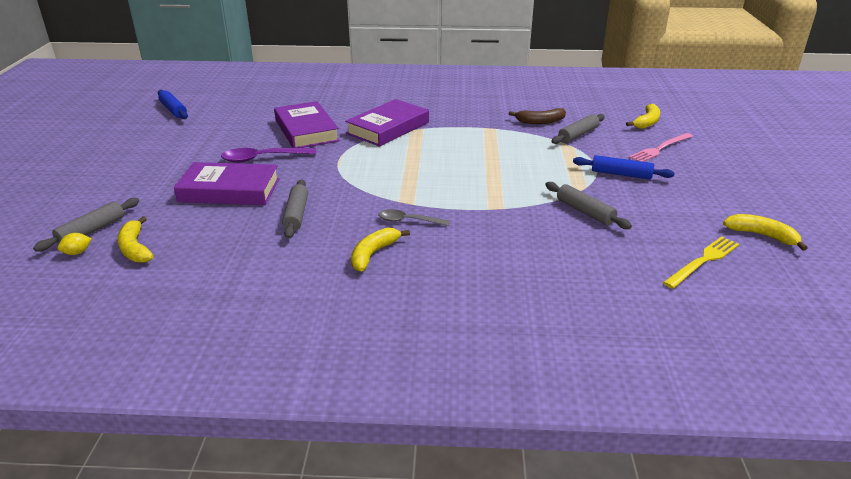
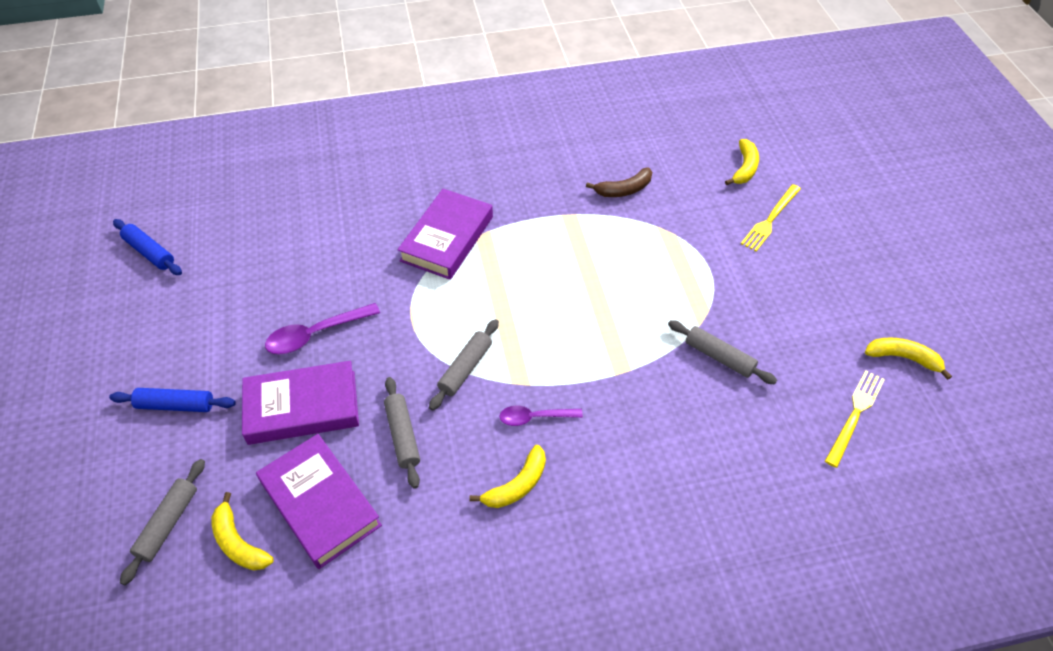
camera: 15 degrees left, 20 degrees up
(77, 252) = (171, 567): yellow lemon -> none
(306, 130) = (347, 264): purple book -> purple book (320, 503)
(373, 254) = (517, 485): yellow banana -> yellow banana turned 150 degrees counterclockwise
(408, 221) = (535, 417): grey spoon -> purple spoon
(578, 135) = (674, 209): grey rolling pin -> grey rolling pin (465, 368)
(621, 174) = (740, 278): blue rolling pin -> blue rolling pin (175, 405)
(660, 149) = (770, 219): pink fork -> yellow fork

